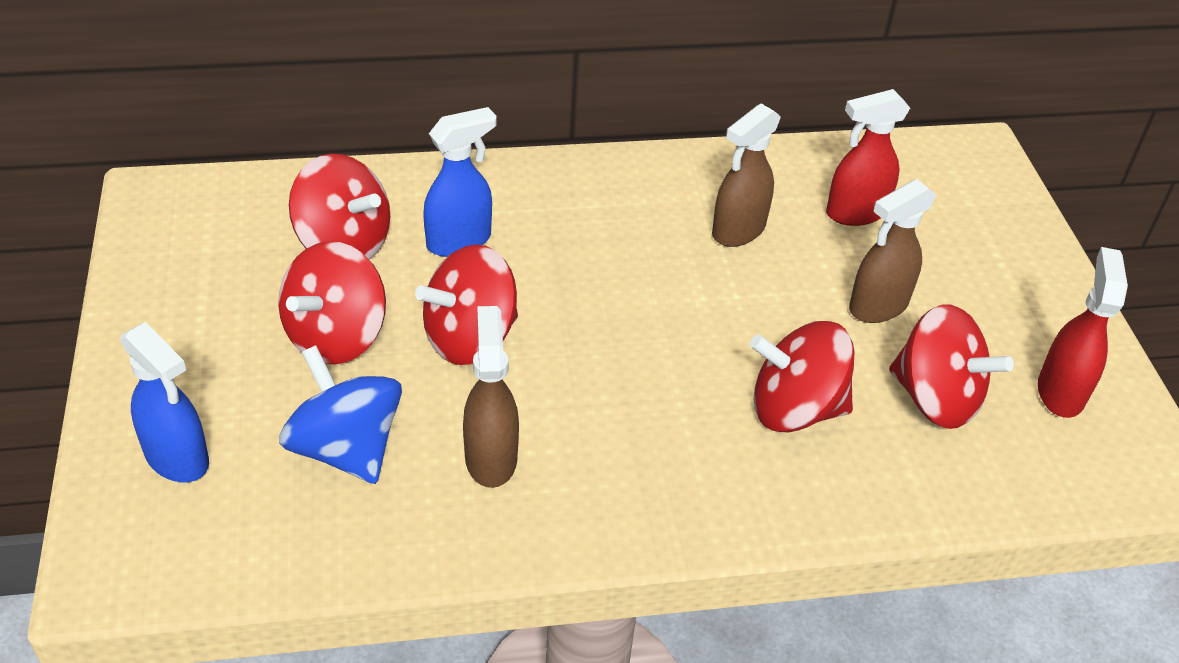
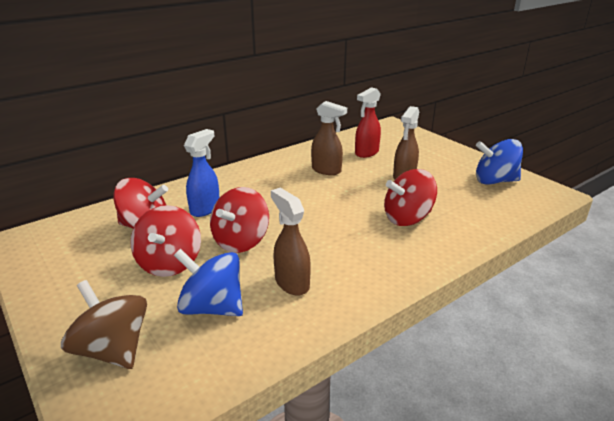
camera: 25 degrees left, 15 degrees down
(177, 458) = (113, 350): blue spray bottle -> brown spinning top
(738, 230) = (326, 170): brown spray bottle -> brown spray bottle turned 75 degrees counterclockwise
(935, 399) = (455, 197): red spinning top -> none
(1060, 392) = (494, 181): red spray bottle -> blue spinning top

